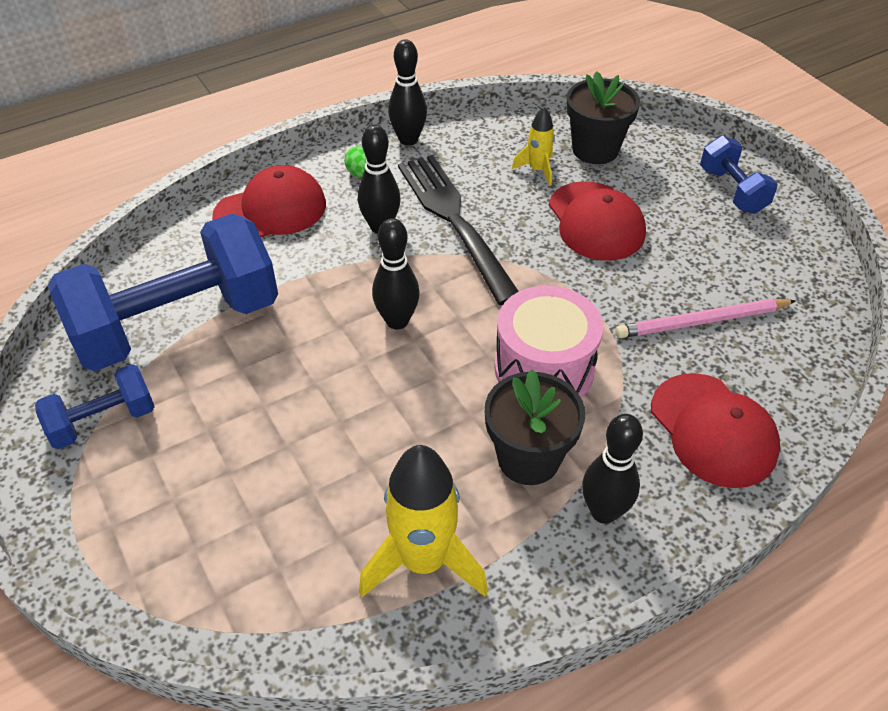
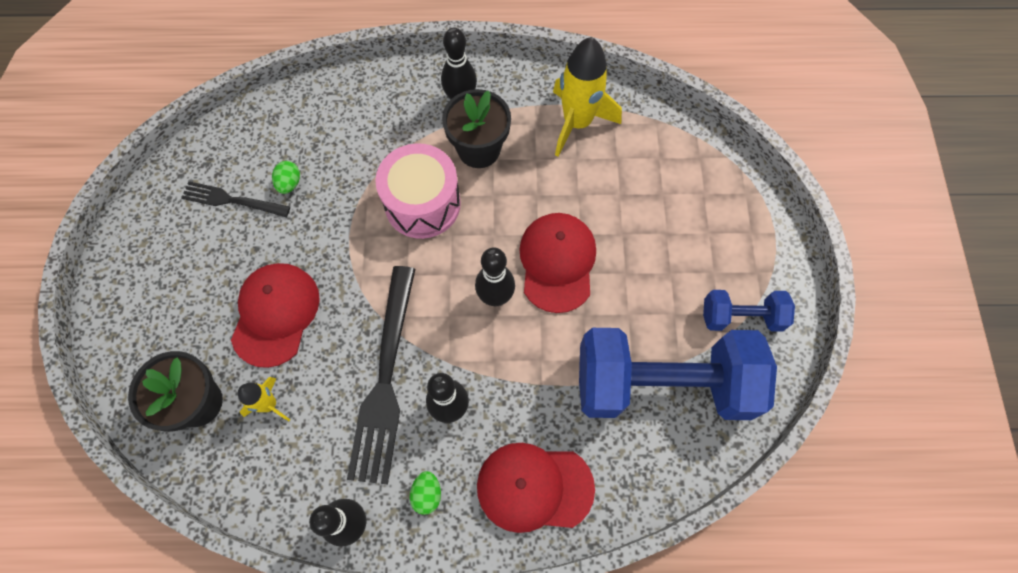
camera: 150 degrees left, 20 degrees up
(702, 322) = (289, 183): pink pencil -> green egg
(713, 430) = (357, 111): red cap -> red cap (557, 262)
(732, 190) = (141, 286): blue dumbbell -> none
(739, 282) = (232, 200): none -> black fork

